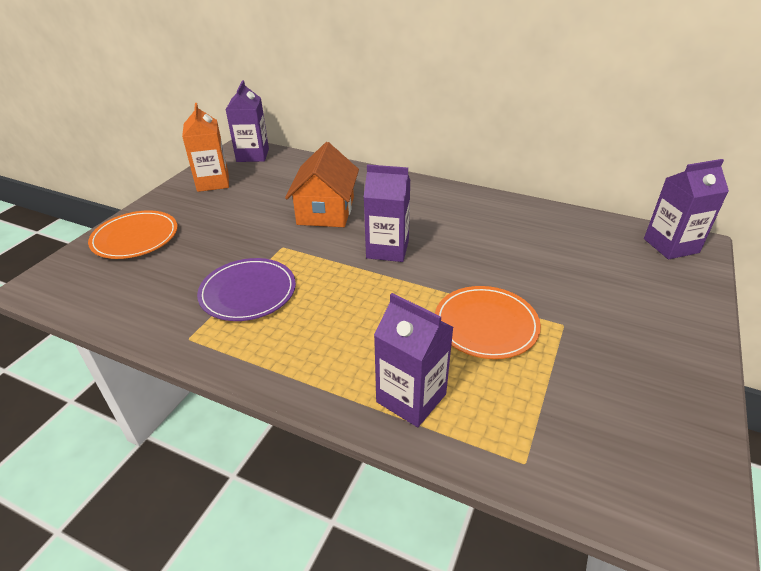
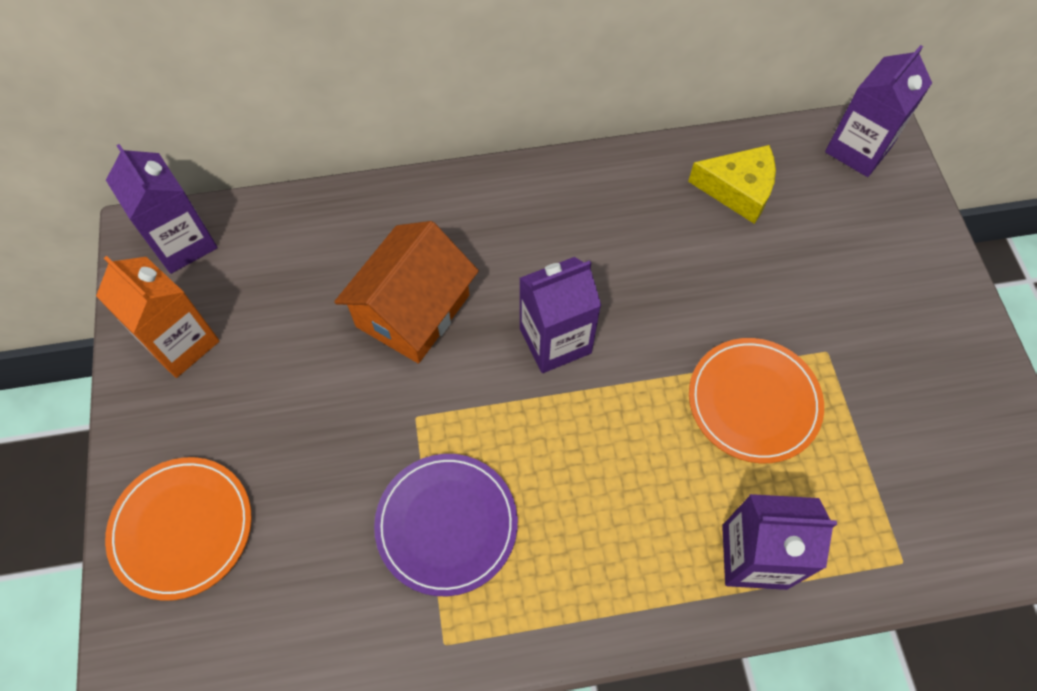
camera: 35 degrees left, 25 degrees up
(326, 211) = (413, 311): orange house -> orange house turned 60 degrees clockwise
(564, 234) = (738, 190): none -> yellow cheese

